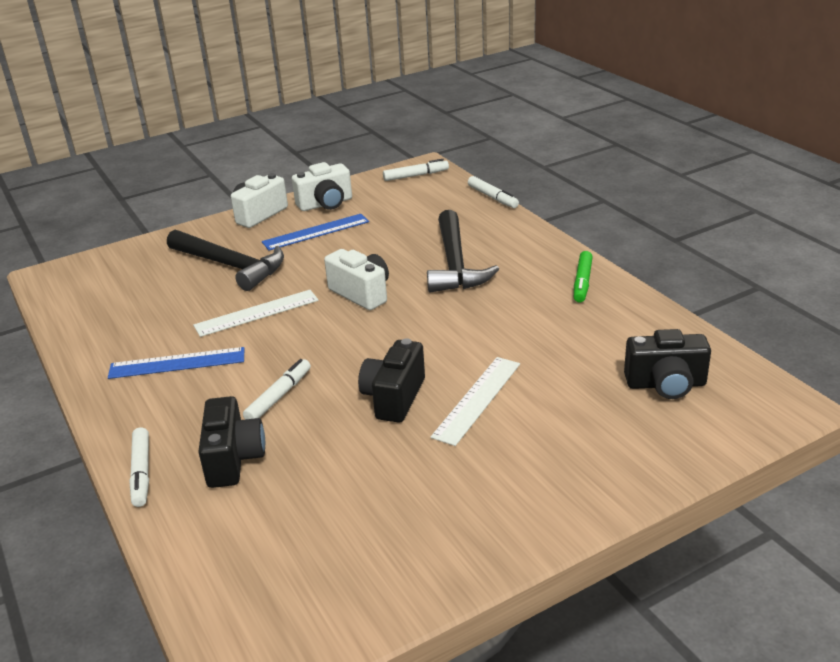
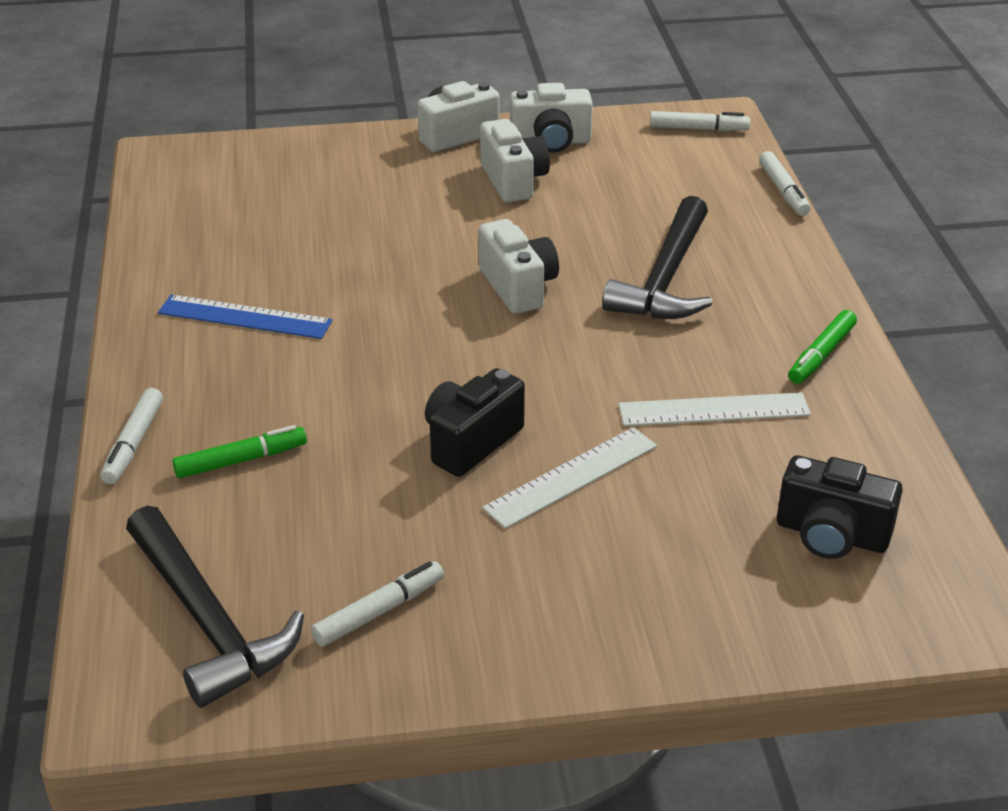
camera: 20 degrees right, 5 degrees up
(230, 266) = (379, 201): black hammer -> black hammer (208, 621)
(233, 459) = (241, 460): black camera -> green marker
(257, 313) = (374, 277): white ruler -> white ruler (714, 410)
(279, 396) = (336, 397): white marker -> white marker (379, 611)
(316, 232) = (513, 181): blue ruler -> white camera

